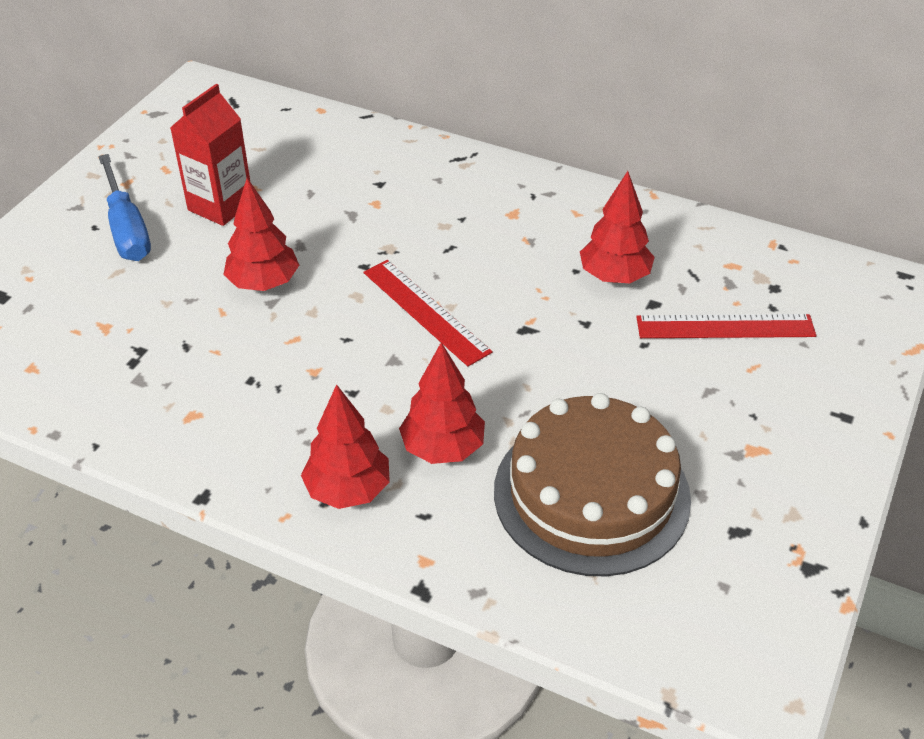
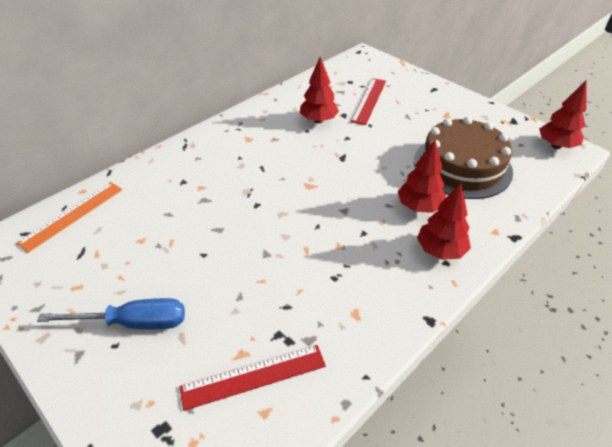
camera: 70 degrees left, 0 degrees up
(220, 206) = (147, 262): red carton -> none
(264, 283) = (246, 254): red tree -> red tree (556, 145)
(275, 120) = (72, 215): none -> orange ruler
(425, 311) = (310, 189): red ruler -> red ruler (253, 376)

